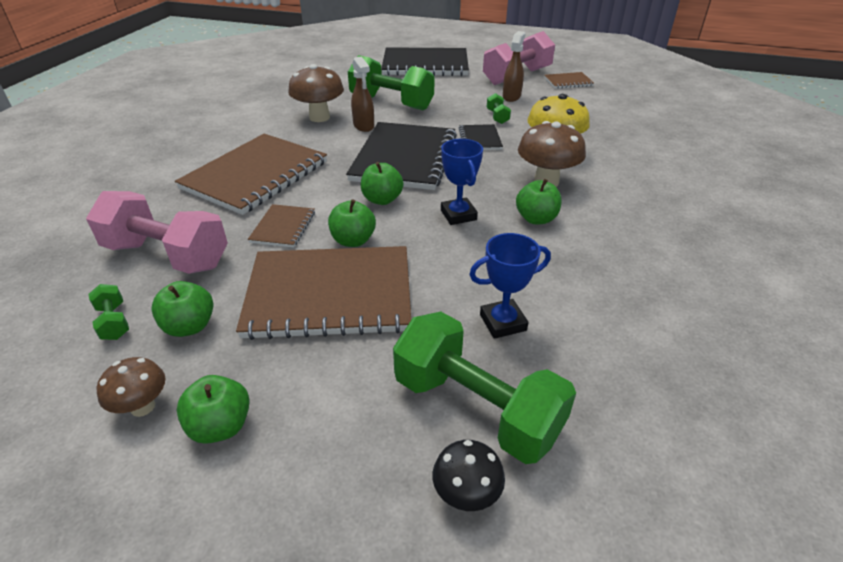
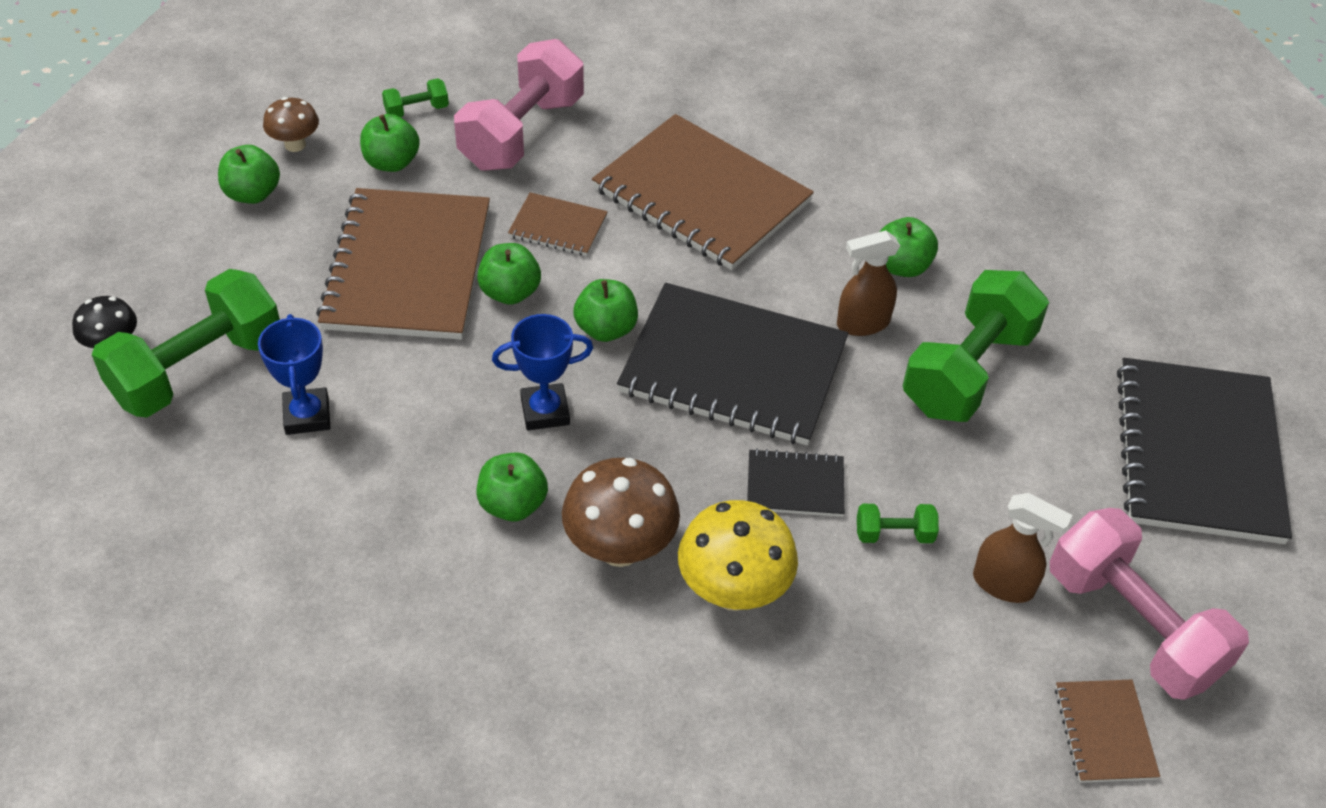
camera: 95 degrees right, 10 degrees up
(319, 117) = (902, 266): brown mushroom -> green apple

